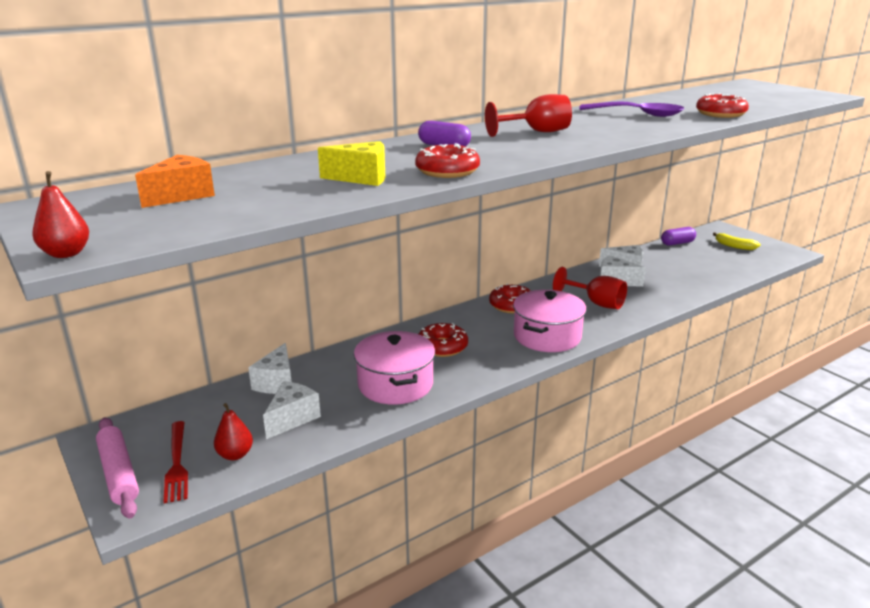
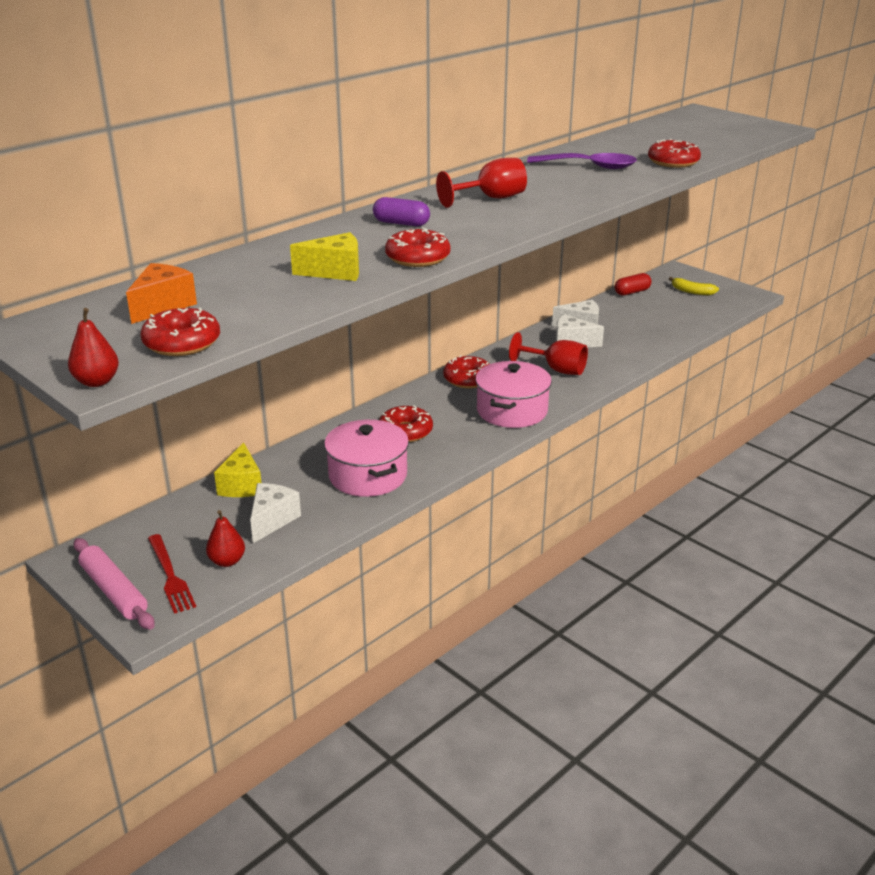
camera: 10 degrees left, 5 degrees up
(176, 226) = (182, 343): none -> red donut
(277, 382) = (241, 485): white cheese -> yellow cheese
(677, 243) = (632, 292): purple capsule -> red capsule

